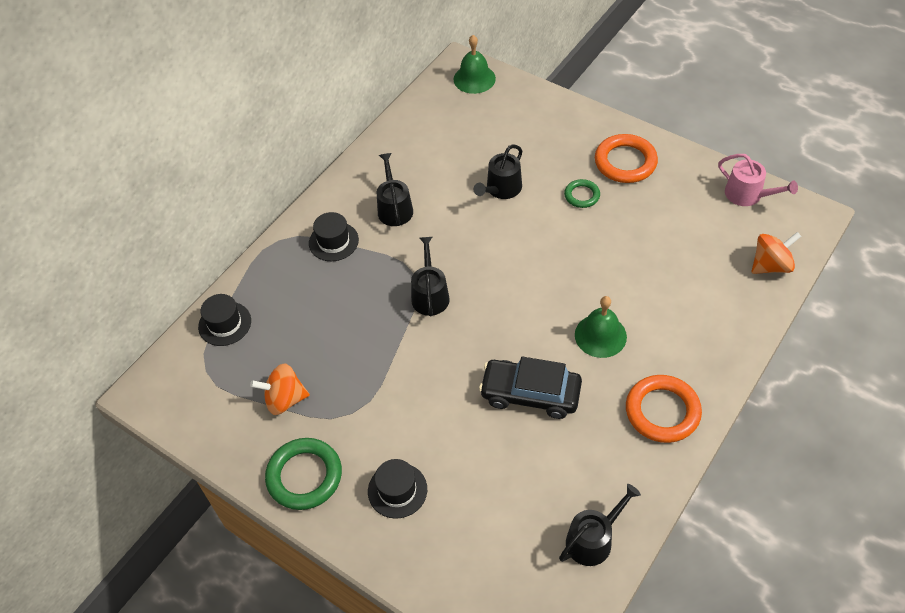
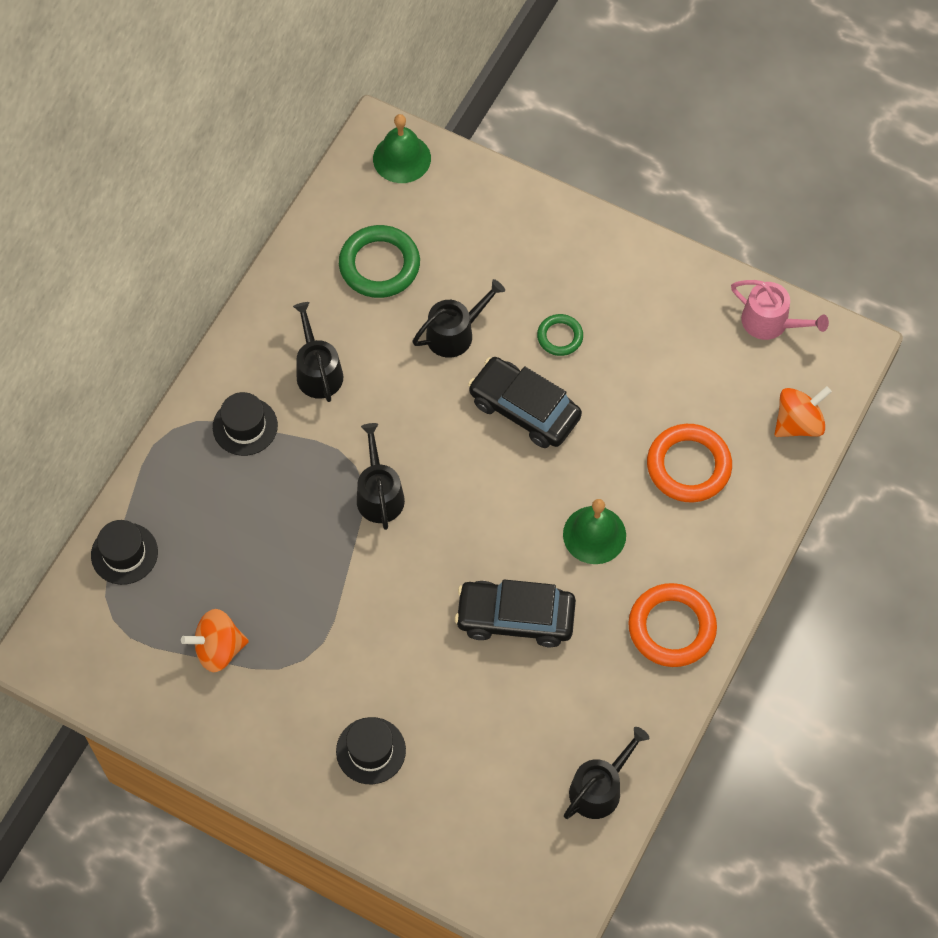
camera: 10 degrees left, 10 degrees up
(304, 476) = (259, 743): green ring -> green ring (379, 265)
(501, 189) = (455, 333): black watering can -> black watering can turned 150 degrees counterclockwise
(550, 243) = (524, 409): none -> black car
(625, 162) = (613, 282): orange ring -> orange ring (688, 466)

